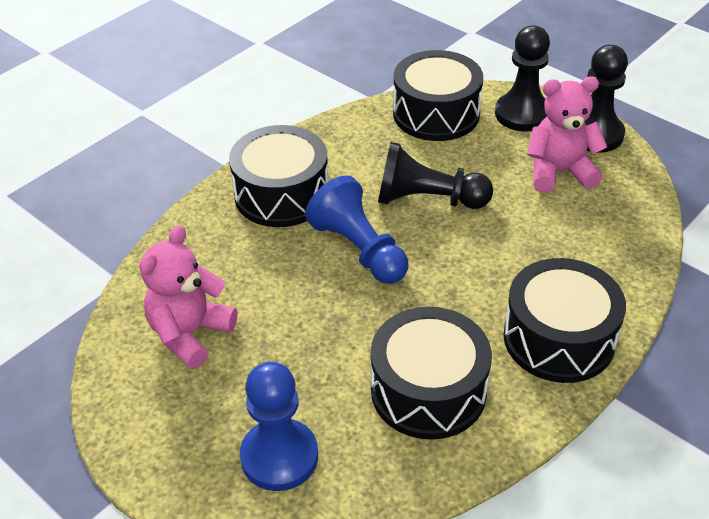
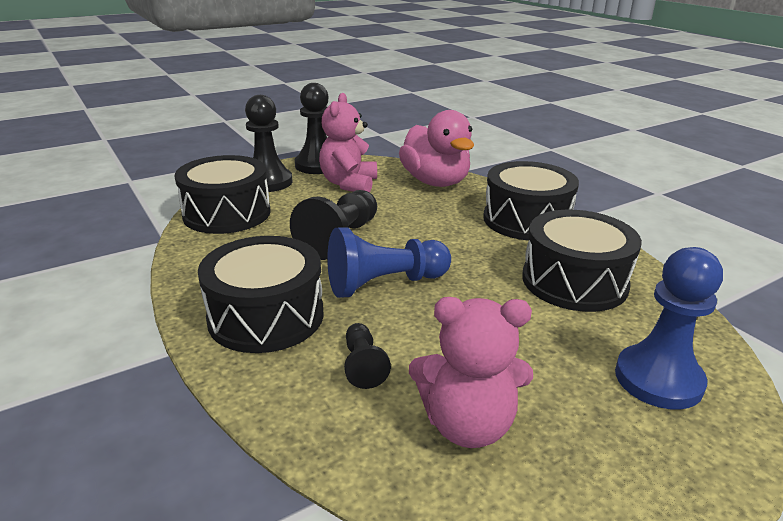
camera: 75 degrees left, 15 degrees down
(190, 334) = (467, 424): pink teddy bear -> pink teddy bear turned 45 degrees counterclockwise
(239, 264) = (363, 365): none -> black pawn
(617, 240) = (435, 182): none -> pink duck

